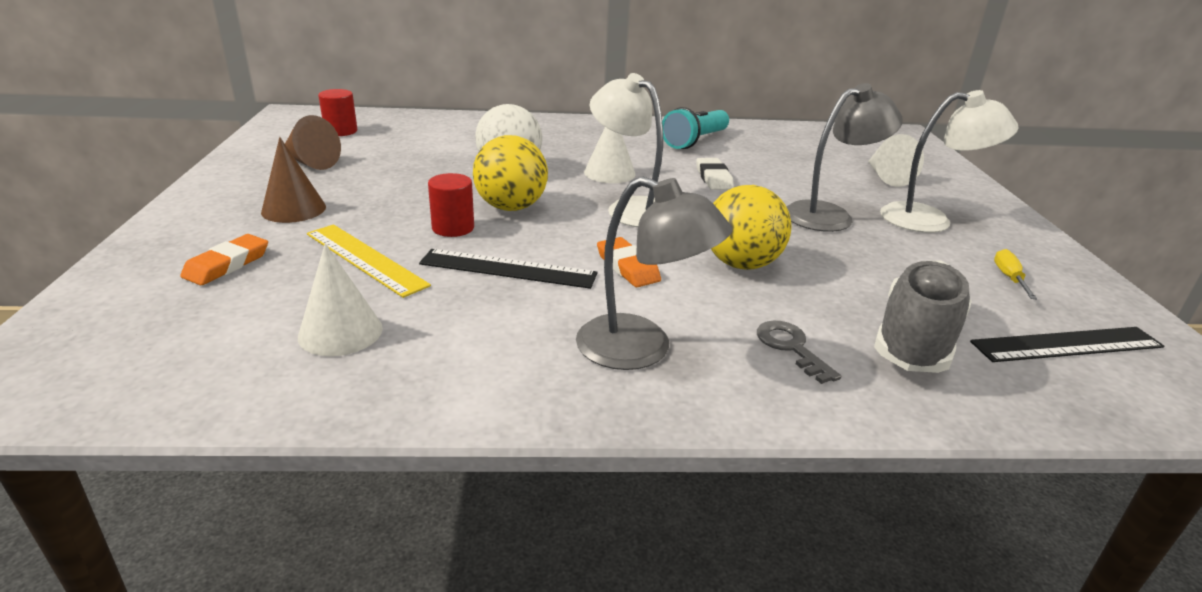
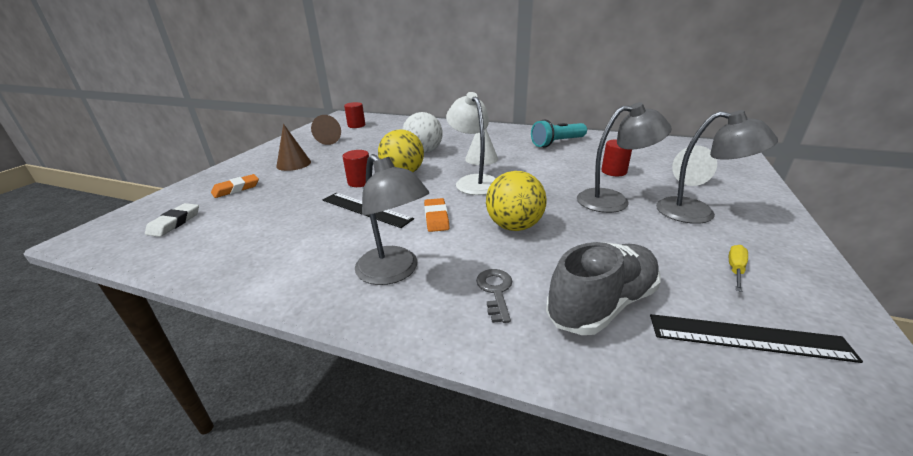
camera: 25 degrees right, 0 degrees up
(340, 332) = (248, 232): white cone -> none
(365, 259) = (299, 194): yellow ruler -> none
(713, 178) = (548, 167): white eraser -> white eraser (174, 223)
(799, 176) = (614, 171): none -> red cylinder
(929, 219) = (697, 213): white lamp -> grey lamp

